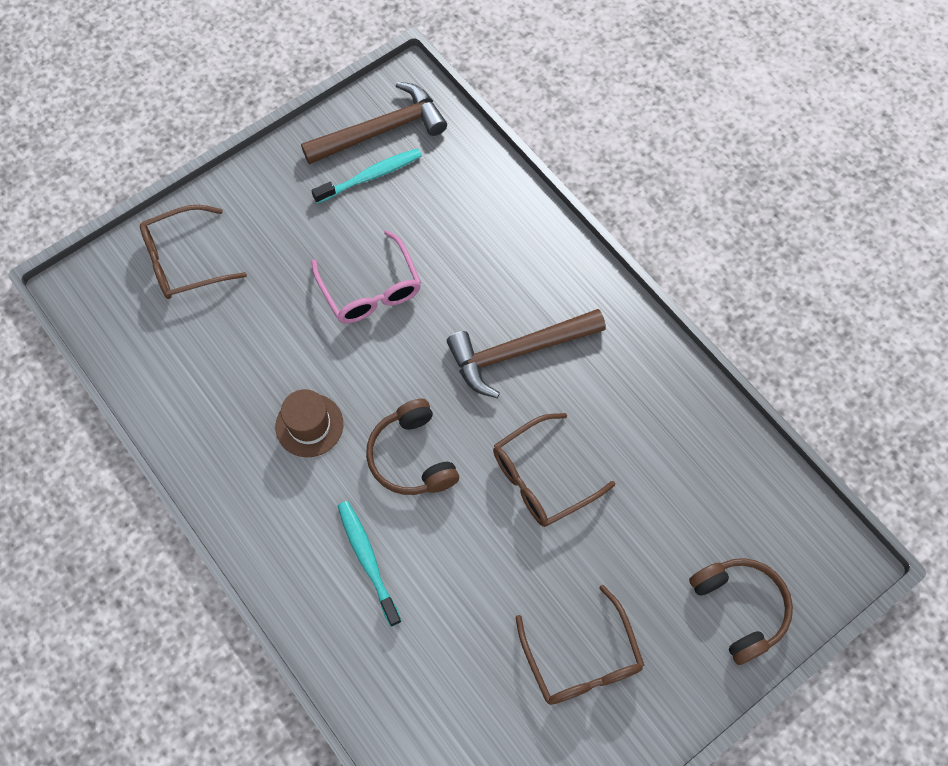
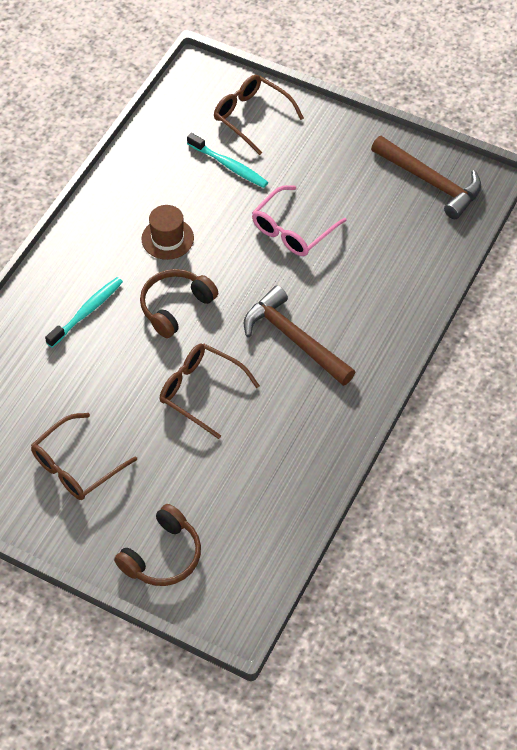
camera: 65 degrees right, 10 degrees down
(370, 176) = (386, 191): turquoise toothbrush -> turquoise toothbrush (229, 165)

